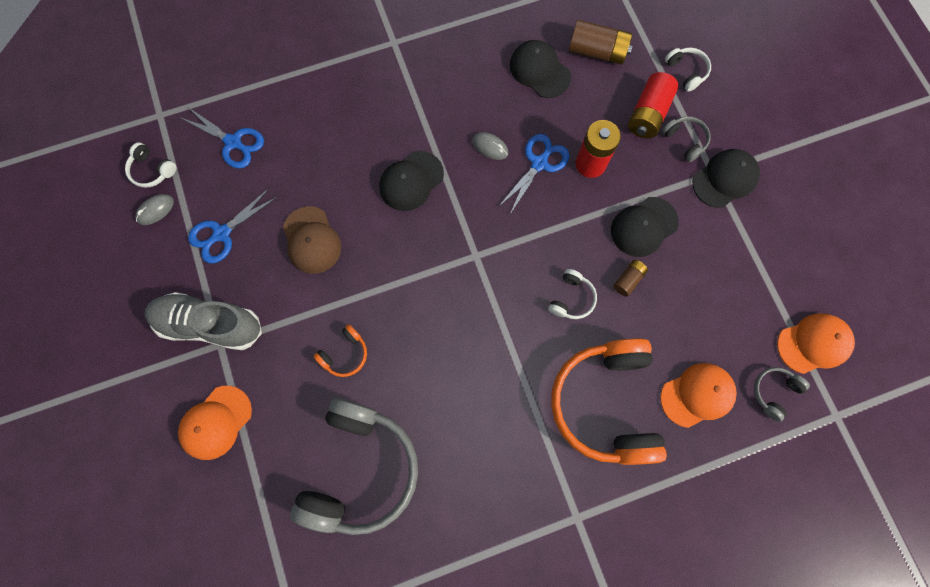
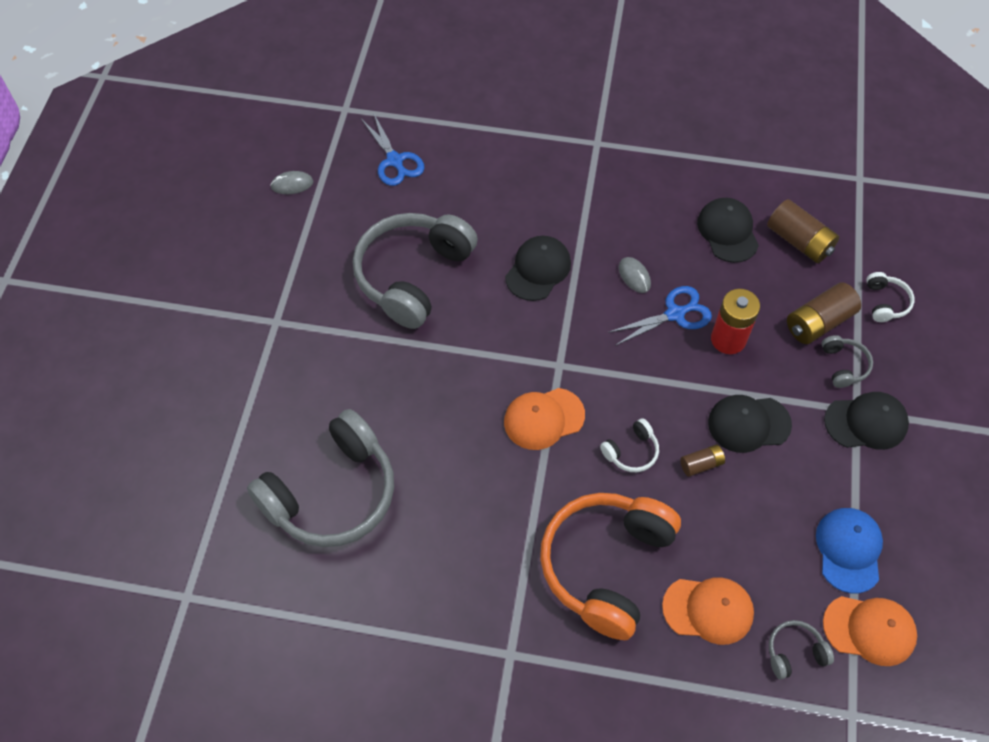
camera: 30 degrees right, 15 degrees down
(152, 170) = (310, 151): white headphones -> none
(210, 324) = (278, 301): grey shoe -> none
(216, 422) = (231, 384): orange cap -> orange cap (543, 418)
(222, 233) = (337, 231): blue scissors -> none
(311, 240) = (413, 275): brown cap -> grey headphones
(345, 354) = (381, 387): orange headphones -> none
(411, 181) = (538, 270): black cap -> black cap turned 135 degrees clockwise
(648, 114) = (818, 322): red battery -> brown battery
(767, 289) = (849, 550): none -> blue cap

